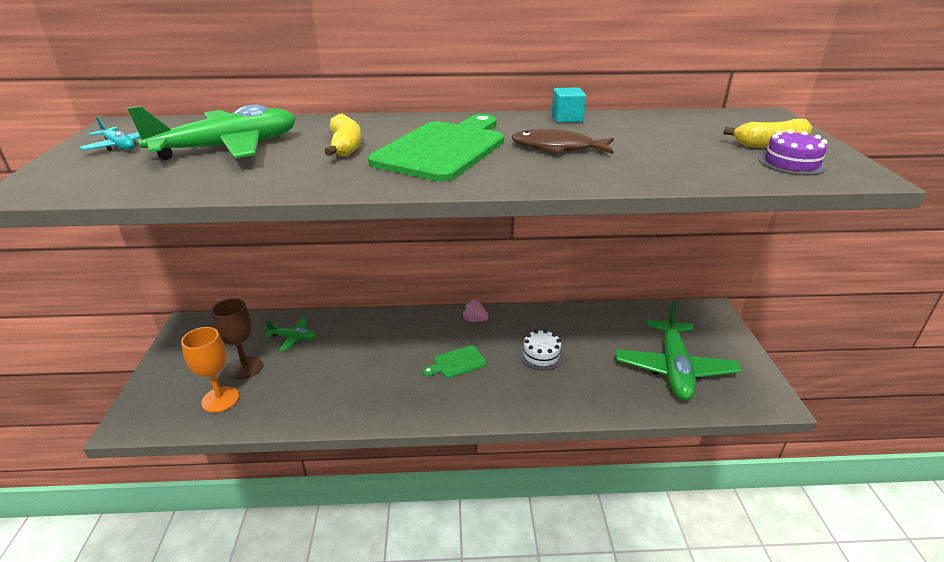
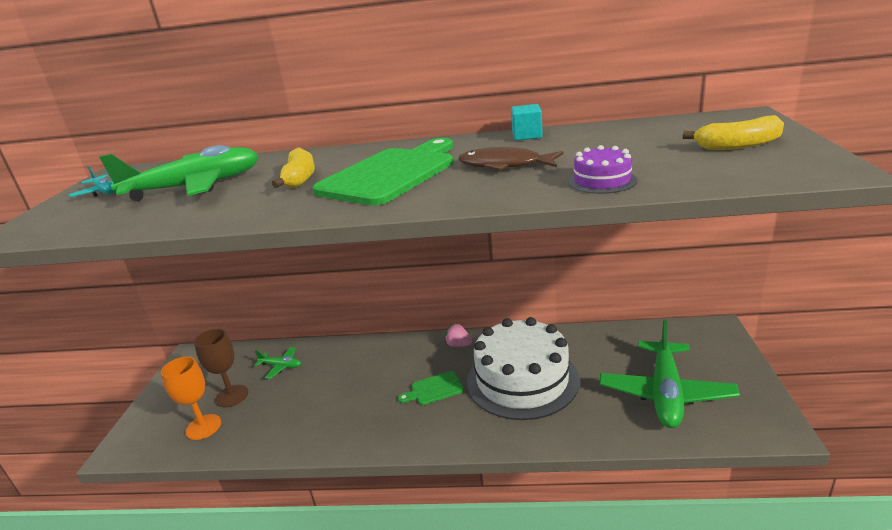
camera: 10 degrees right, 5 degrees down
(541, 355) = (522, 380): white cake -> white cake, size x2.36
(791, 163) = (754, 163): purple cake -> purple cake (602, 181)

